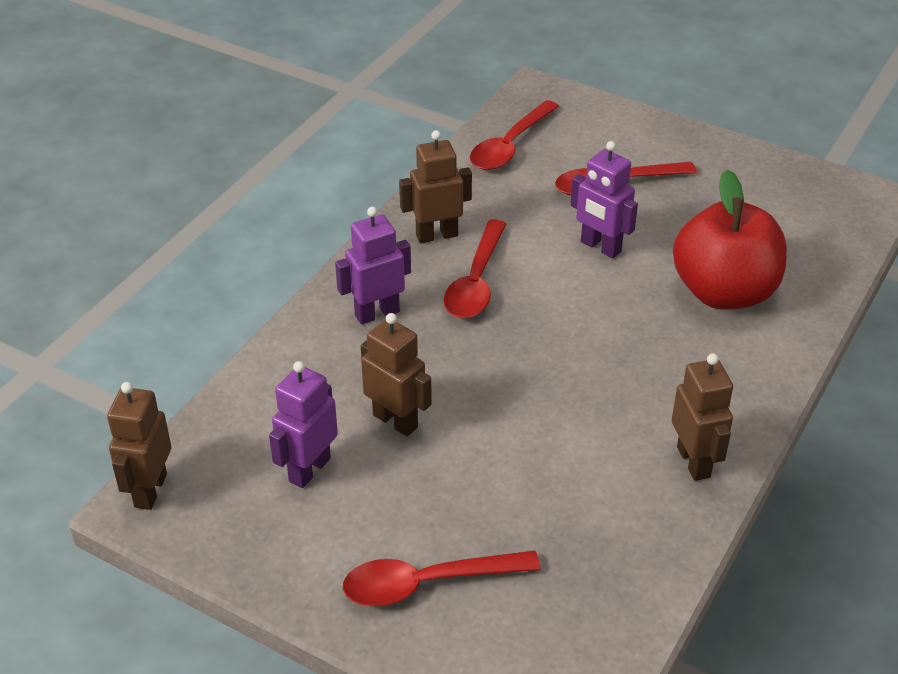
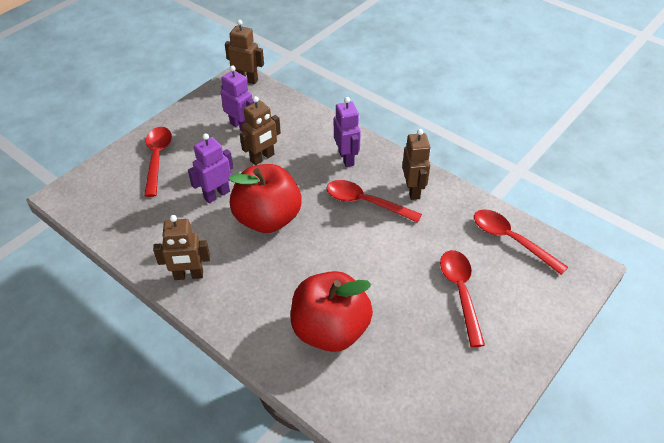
camera: 100 degrees right, 5 degrees up
(543, 388) = (268, 219): none -> red apple
(600, 247) = (390, 270): purple robot -> purple robot (216, 194)

